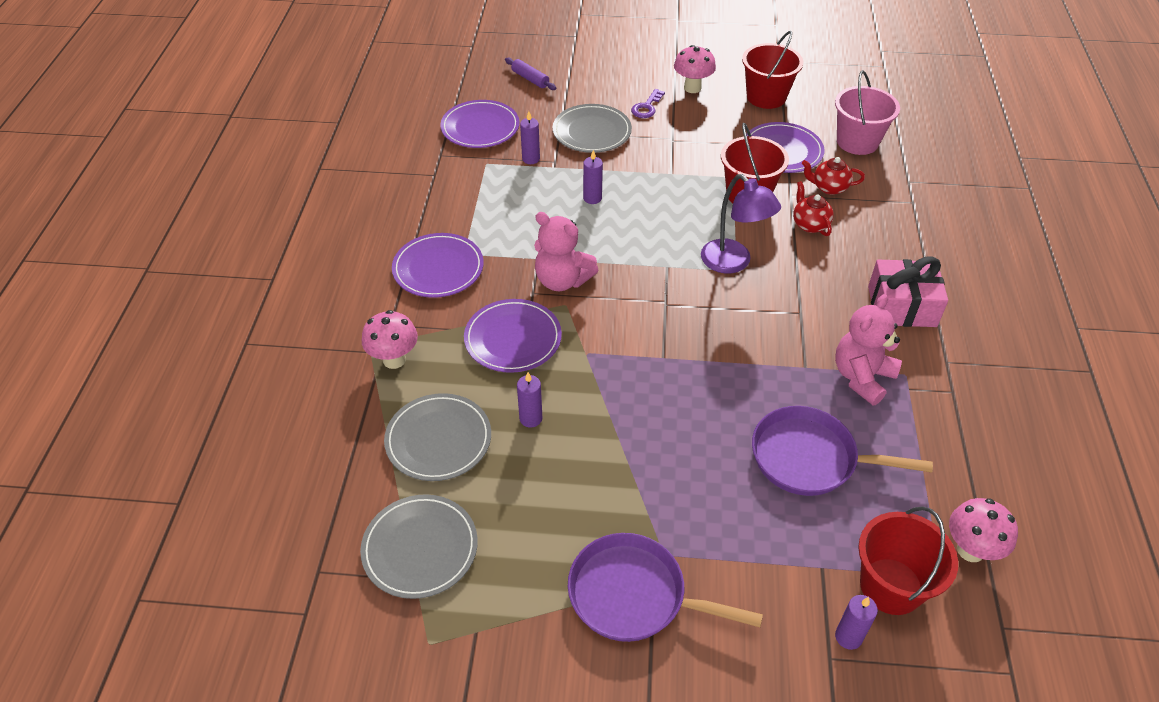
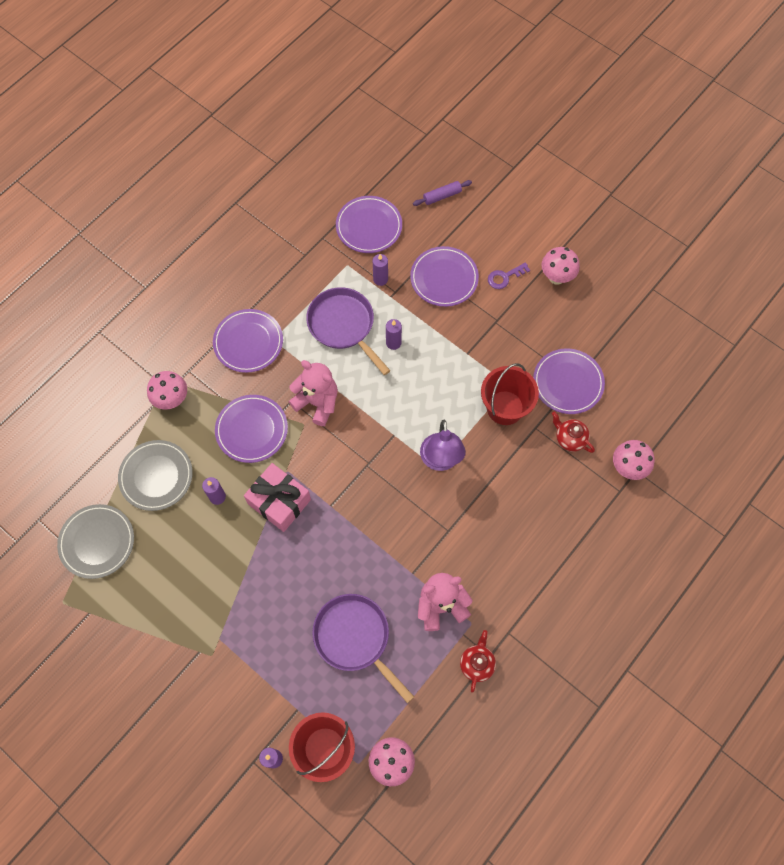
camera: 35 degrees right, 20 degrees up
(530, 79) = (442, 196): purple rolling pin -> purple rolling pin turned 75 degrees clockwise
(562, 280) = (317, 402): pink teddy bear -> pink teddy bear turned 150 degrees clockwise
(592, 132) = (444, 278): grey plate -> purple plate
(634, 595) = (183, 651): purple pan -> purple pan (344, 326)
(766, 97) = (606, 321): red bucket -> none
(810, 225) = (524, 463): red teapot -> red teapot (477, 664)
(857, 142) = (634, 409): pink bucket -> none
(899, 183) = (627, 468): none -> pink mushroom
(902, 306) = (521, 571): pink gift -> pink gift (279, 502)

